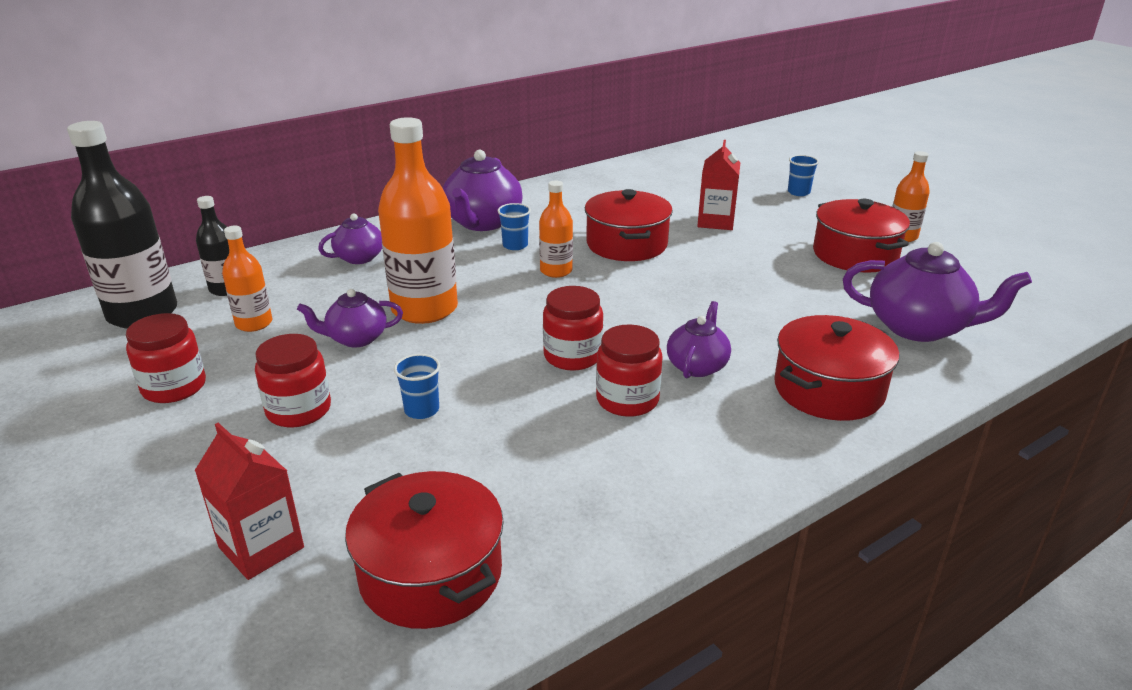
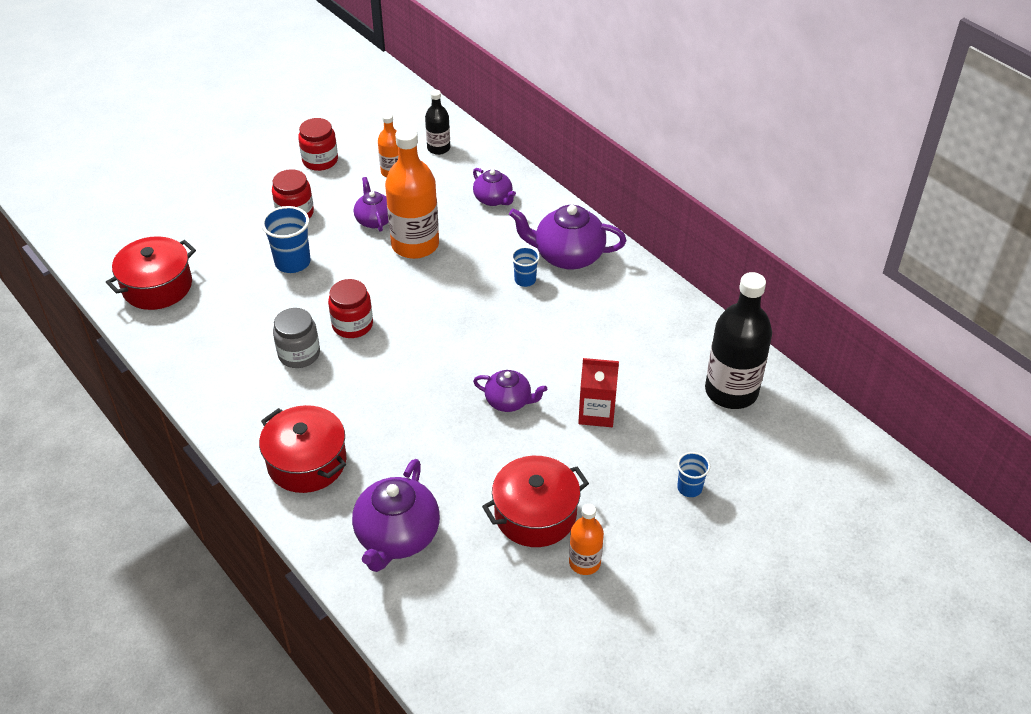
camera: 85 degrees right, 15 degrees up
(142, 314) = (403, 123): black bottle -> black bottle (731, 391)
(261, 547) = (183, 227): red carton -> none
(422, 410) = (292, 262): blue cup -> blue cup, size x1.68
(556, 271) = (480, 308): orange bottle -> none
(627, 244) = (536, 349): red pot -> none
(627, 400) = (299, 354): red jar -> grey jar
(697, 366) = (339, 390): purple teapot -> purple teapot (509, 401)

